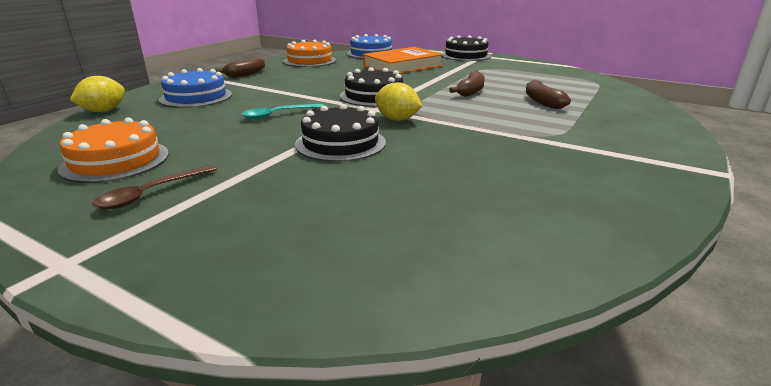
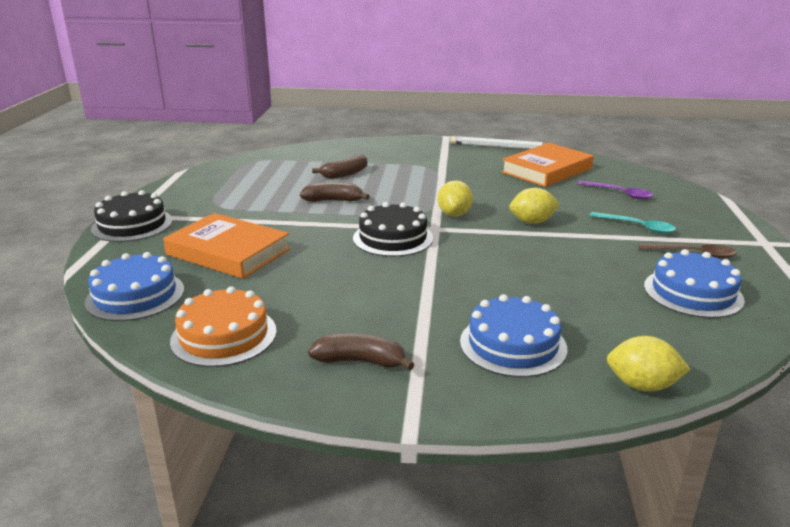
camera: 115 degrees left, 0 degrees up
(115, 161) = (693, 293): orange cake -> blue cake
(278, 115) = (506, 266): turquoise spoon -> turquoise spoon (637, 227)
(340, 143) = (532, 222): black cake -> yellow lemon
(359, 224) = (619, 193): none -> purple spoon
(506, 201) = (546, 170): none -> orange book
(657, 200) = (500, 147): none -> white pencil

